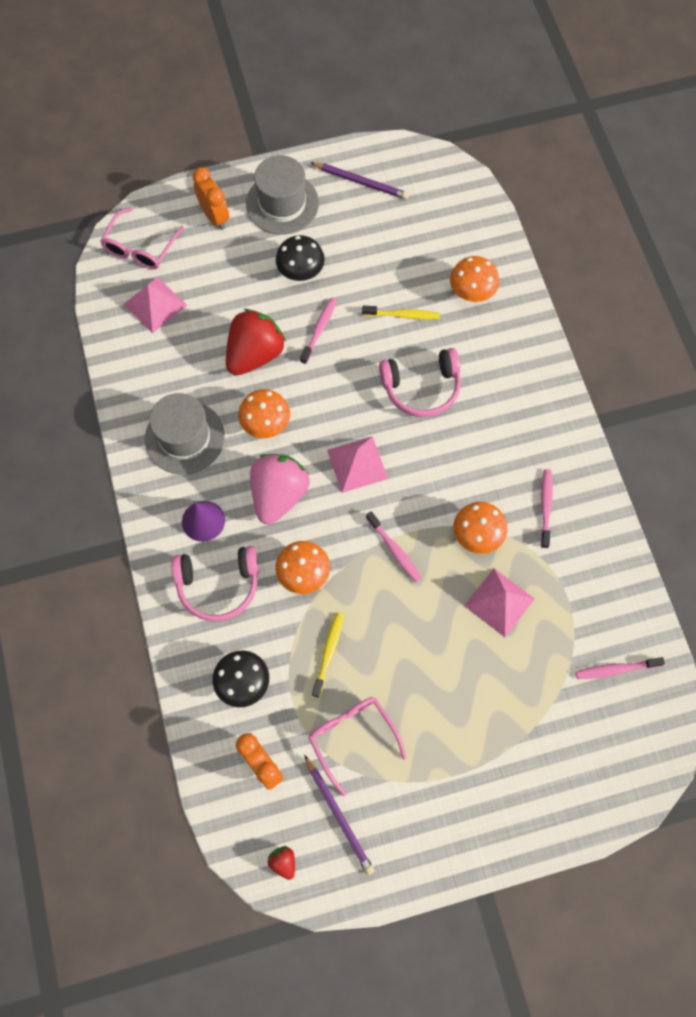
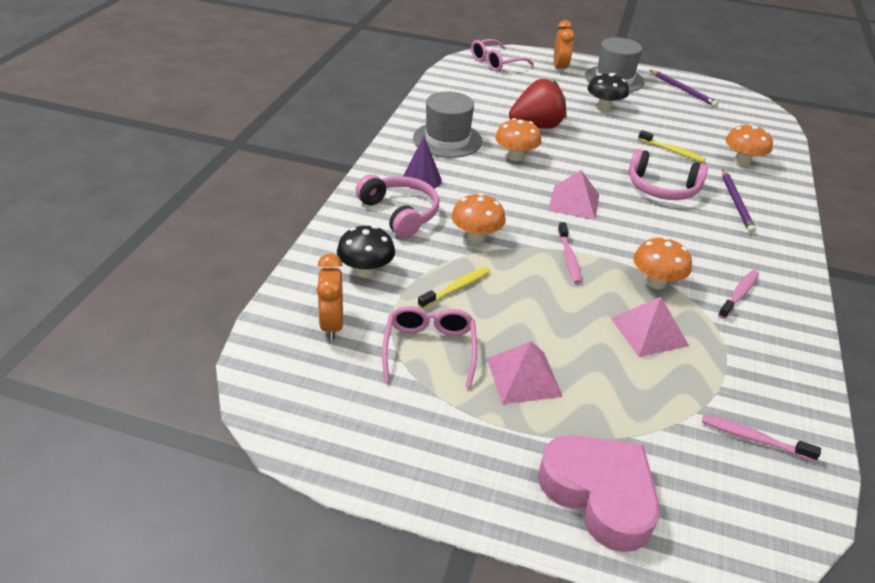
camera: 30 degrees right, 30 degrees down
(155, 304) = (483, 84): pink pyramid -> pink pyramid (524, 377)
(218, 585) = (400, 213): pink headphones -> pink headphones turned 150 degrees counterclockwise
(279, 495) = (494, 191): pink strawberry -> none
(283, 862) = (283, 399): red strawberry -> none
(319, 330) = (597, 134): pink toothbrush -> none
(339, 816) = (367, 395): purple pencil -> purple pencil (736, 203)
(541, 793) = (599, 494): none -> pink heart

